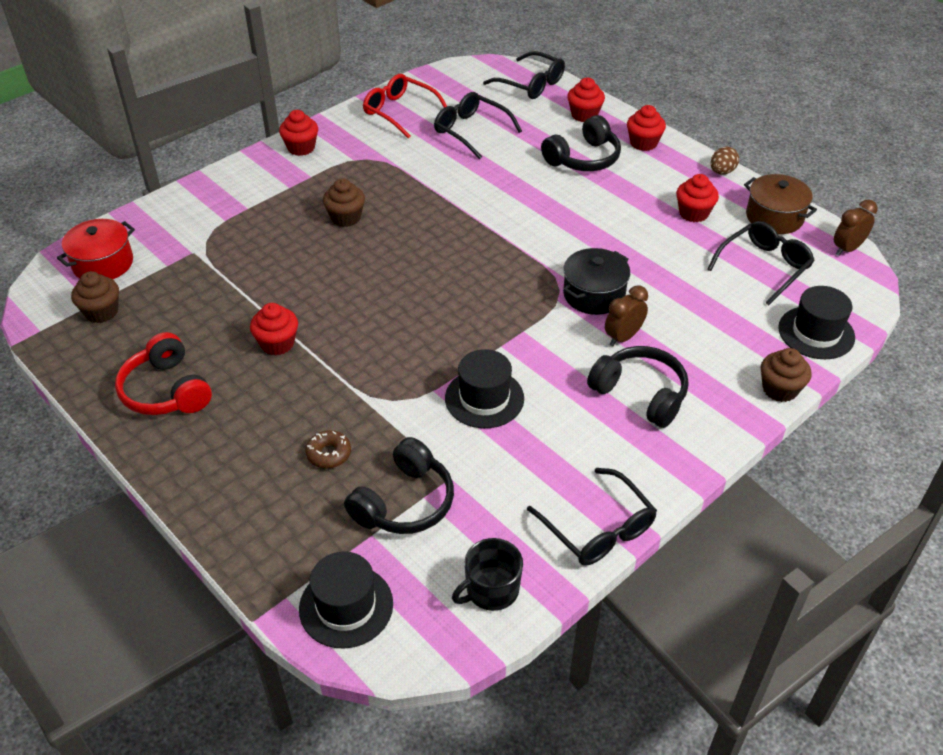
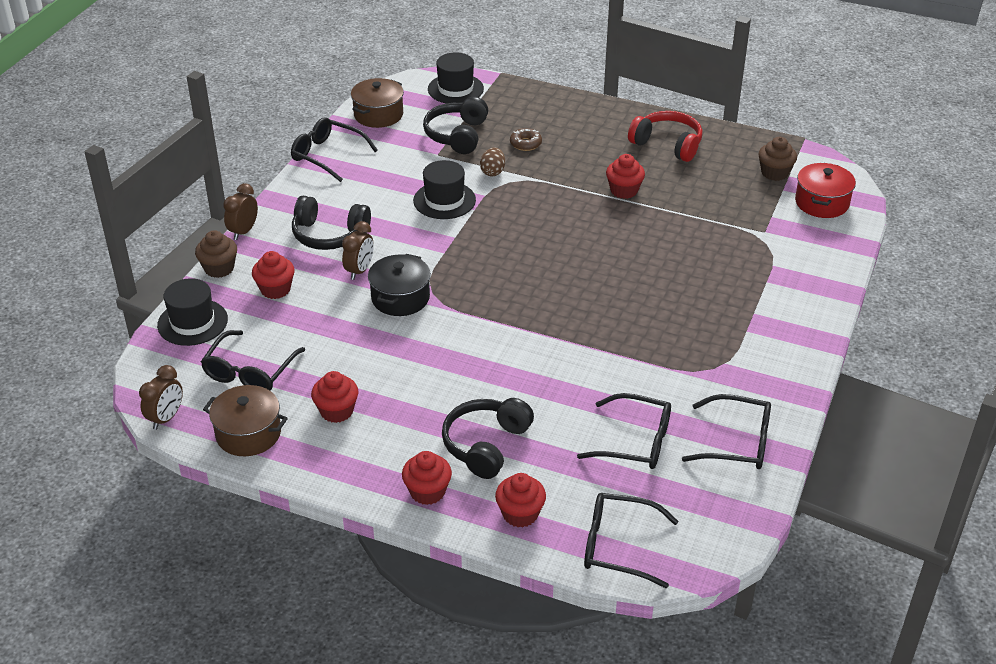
camera: 155 degrees right, 5 degrees down
(301, 148) = (791, 359): red cupcake -> red cupcake (275, 289)
(345, 218) = (671, 299): brown cupcake -> none
(400, 112) = (737, 442): red glasses -> black glasses
(491, 590) = (378, 115): black mug -> brown pot
(722, 172) = (320, 478): brown egg -> brown egg (492, 172)
(742, 433) = (243, 231): none -> brown clock

